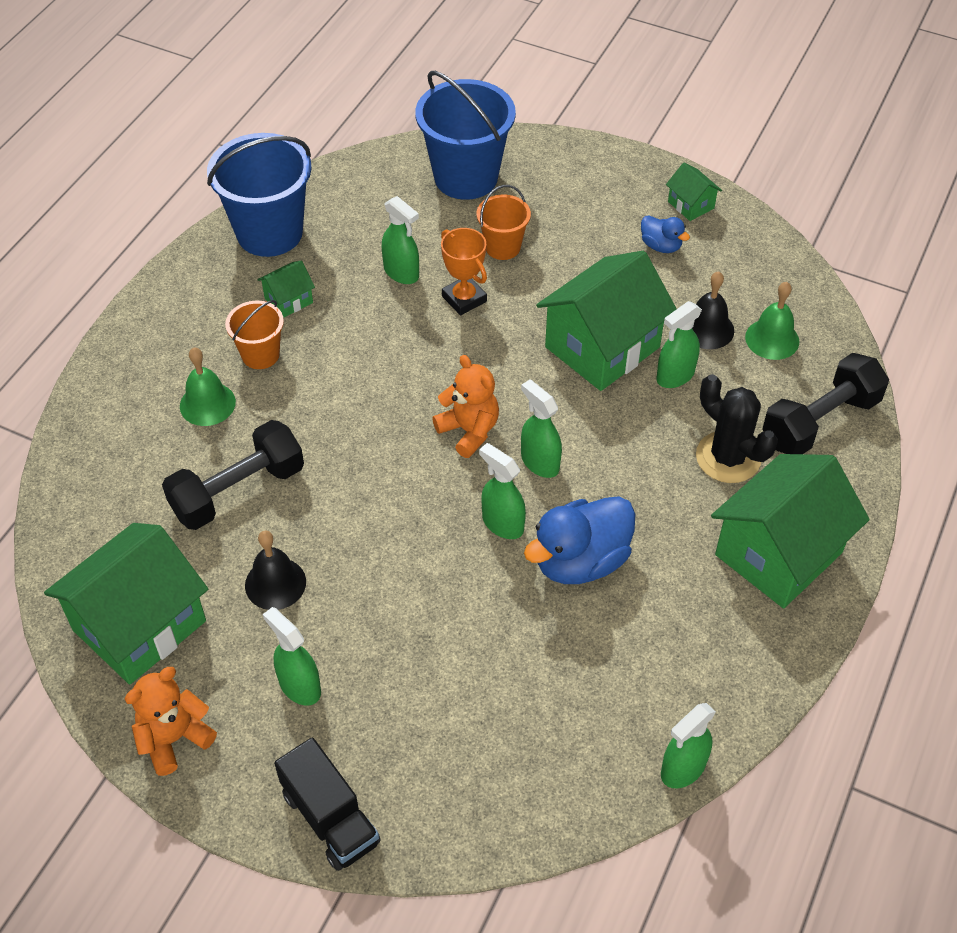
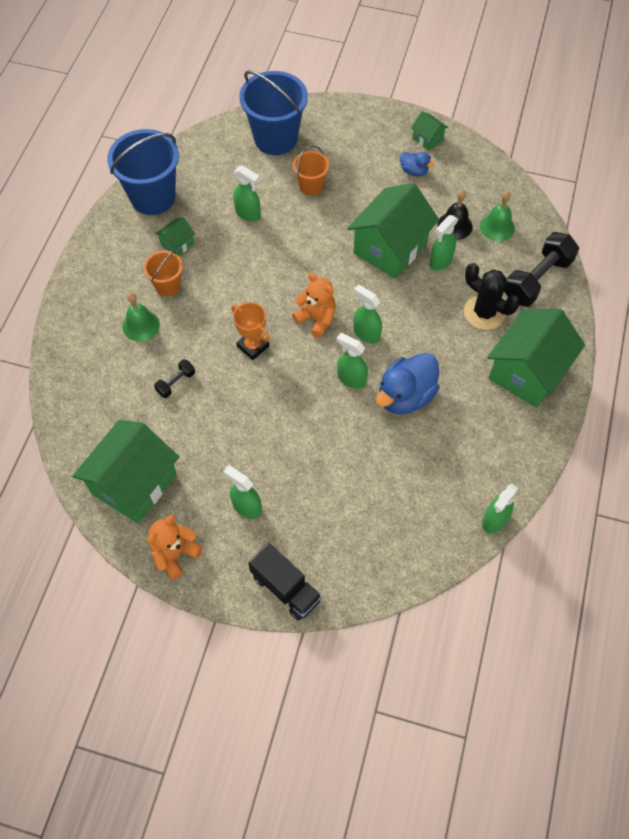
camera: 10 degrees left, 10 degrees up
(238, 491) = (176, 383): black dumbbell -> black dumbbell, size x0.48
(275, 583) = (215, 441): black bell -> none
(464, 299) = (293, 227): orange trophy -> orange trophy (253, 346)

